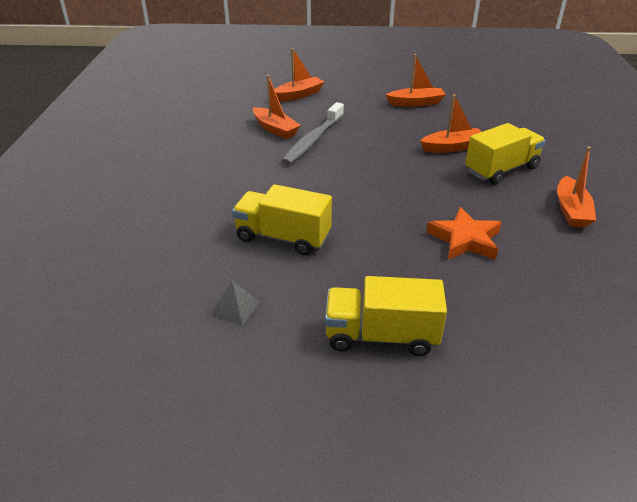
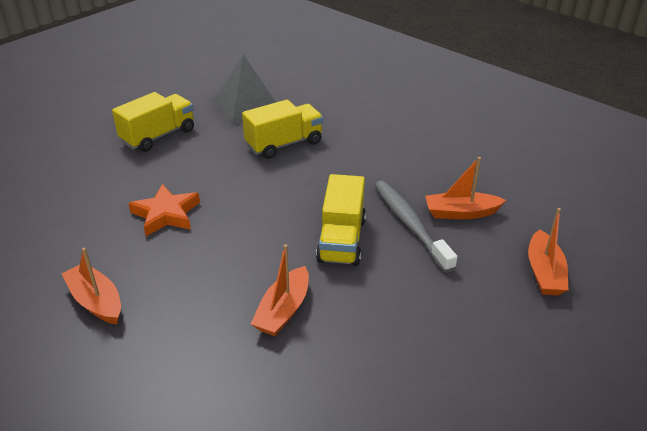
camera: 130 degrees right, 0 degrees up
(235, 308) = (247, 106): grey pyramid -> grey pyramid, size x2.32
(416, 103) = (423, 366): orange boat -> none
(501, 170) = (202, 311): yellow truck -> yellow truck (341, 240)

